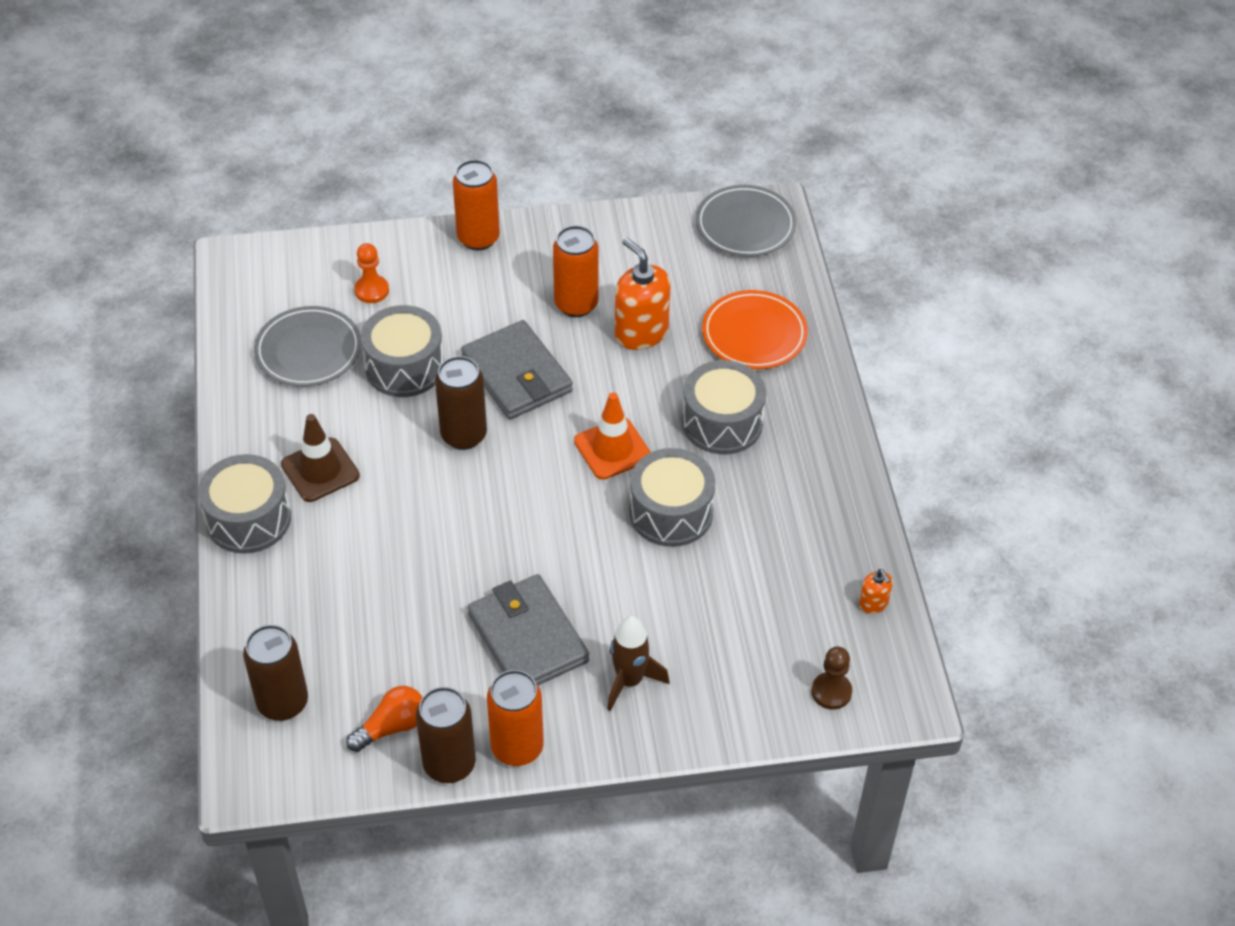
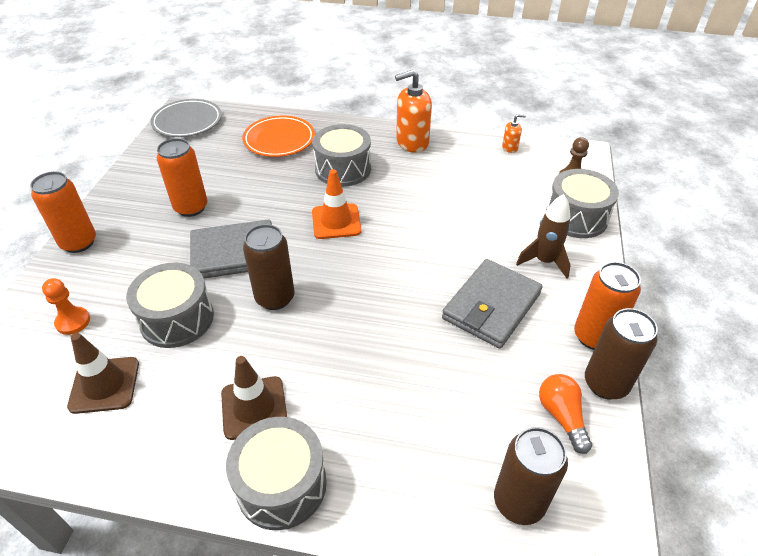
camera: 70 degrees left, 5 degrees down
(308, 351) = (104, 385): grey plate -> brown traffic cone
(528, 638) = (491, 306): grey wallet -> grey wallet turned 45 degrees counterclockwise
(641, 332) = (241, 184): orange soap dispenser -> orange soap dispenser (412, 142)
(671, 512) = (406, 208): grey drum -> grey drum (576, 217)

